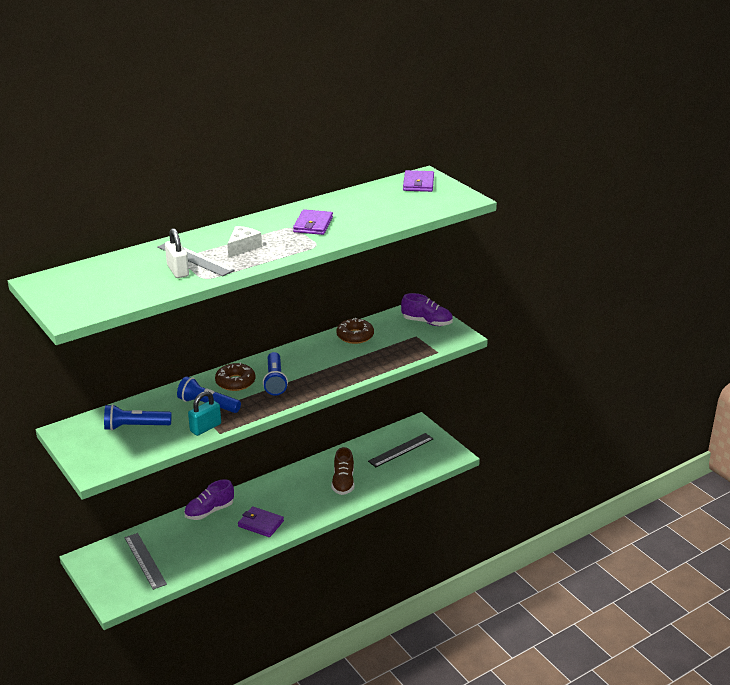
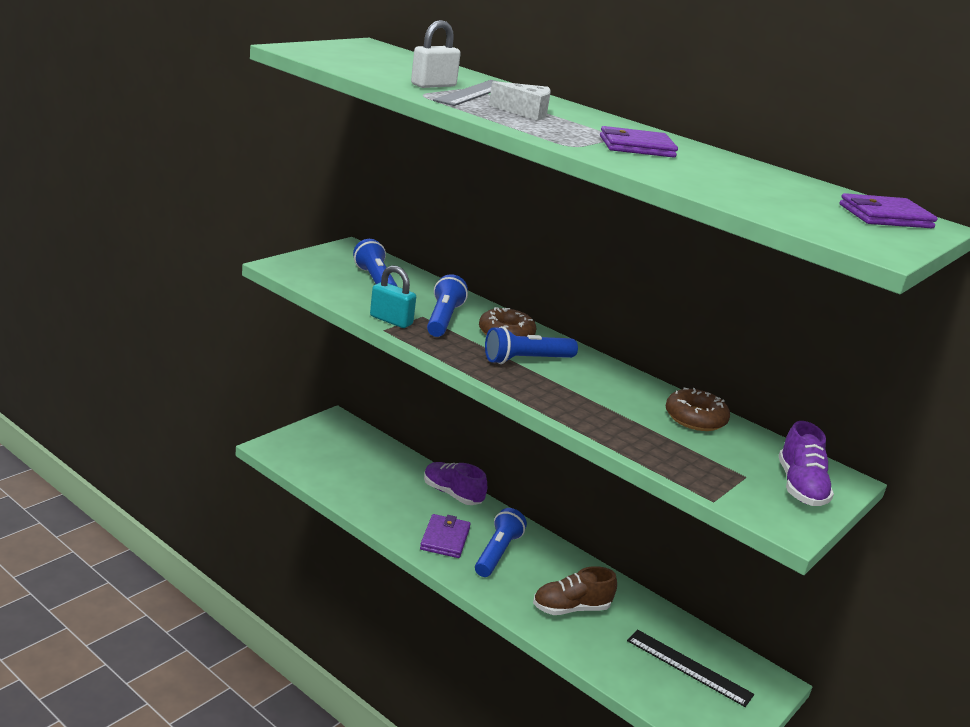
camera: 70 degrees right, 5 degrees down
(145, 560) = (345, 458): grey ruler -> none
(282, 502) = (497, 553): none -> blue flashlight

